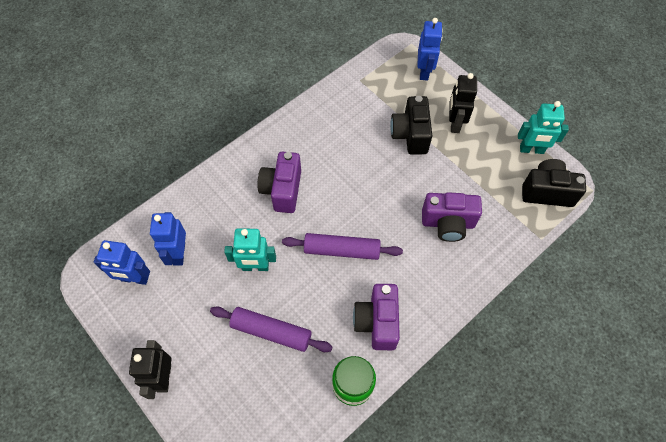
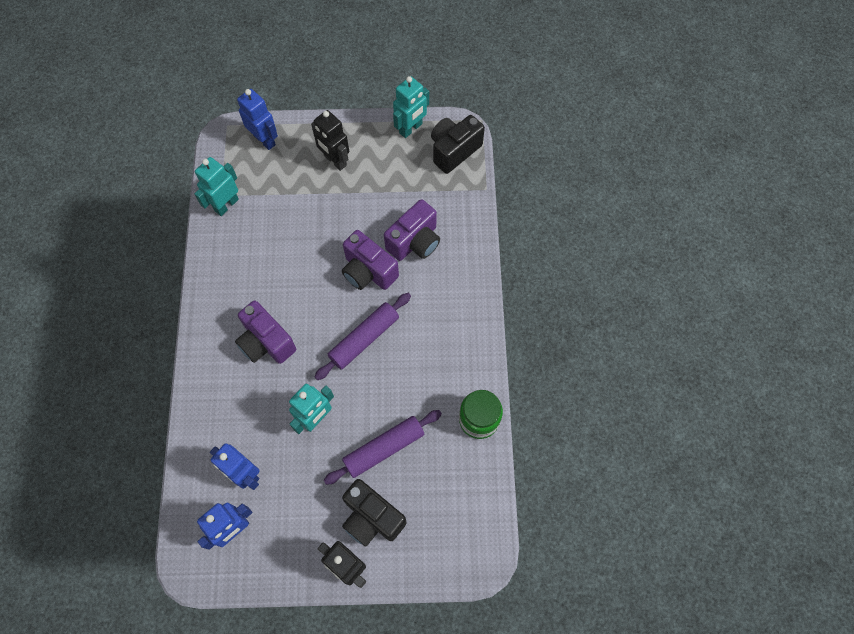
camera: 50 degrees left, 5 degrees up
(356, 88) = (226, 205): none -> turquoise robot
(377, 322) = (446, 361): purple camera -> purple camera (368, 271)
(410, 135) = (312, 201): black camera -> black camera (372, 517)

